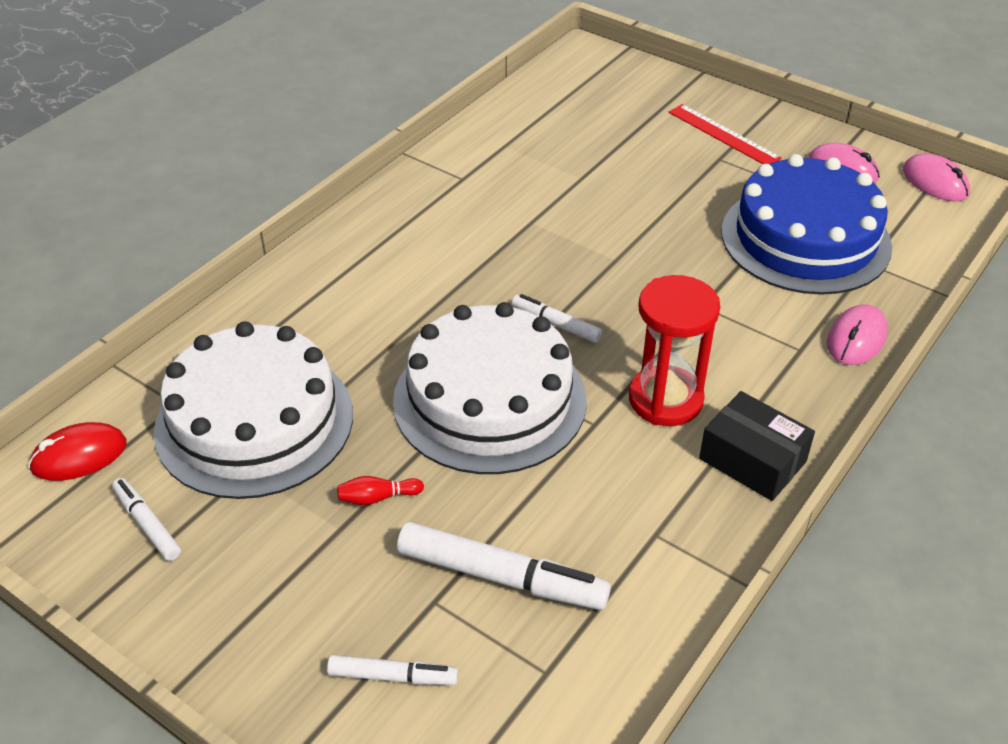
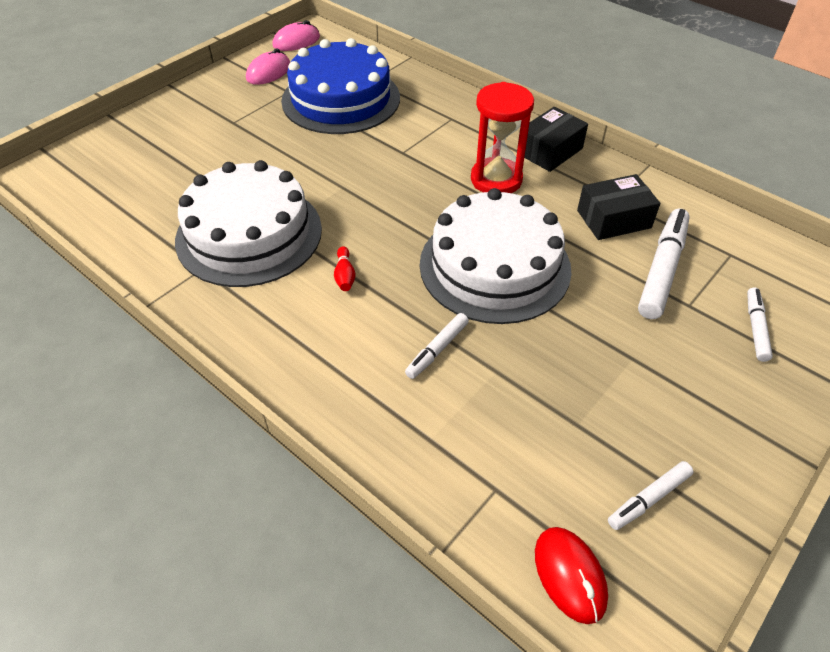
camera: 85 degrees left, 5 degrees up
(254, 421) = (519, 421): white cake -> white cake (249, 234)
(377, 497) = (599, 334): red bowling pin -> red bowling pin (345, 276)
(556, 324) = (413, 224): white marker -> white marker (437, 350)
(603, 529) = (613, 219): none -> black box
(723, 135) = (203, 116): red ruler -> none
(856, 339) = (444, 96): pink mouse -> none

